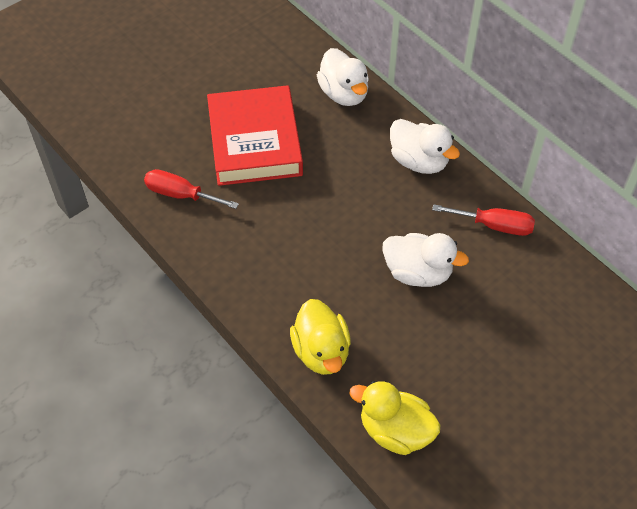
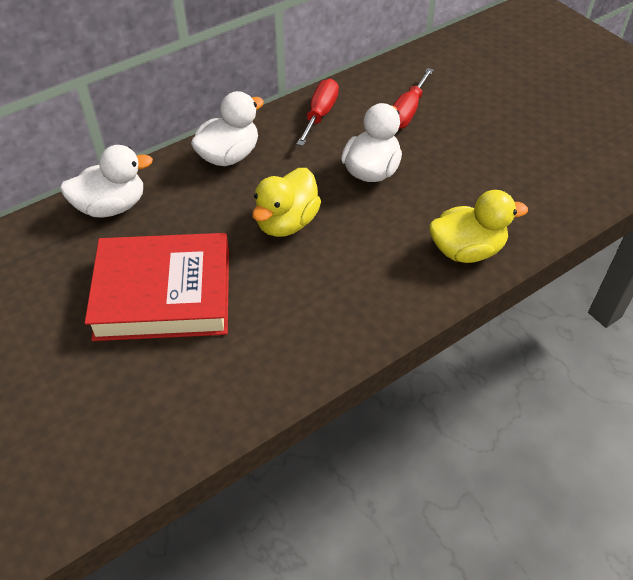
camera: 85 degrees left, 5 degrees down
(181, 194) = (234, 375): red screwdriver -> red screwdriver (407, 112)
(395, 431) = (550, 203): yellow duck -> yellow duck (286, 222)

